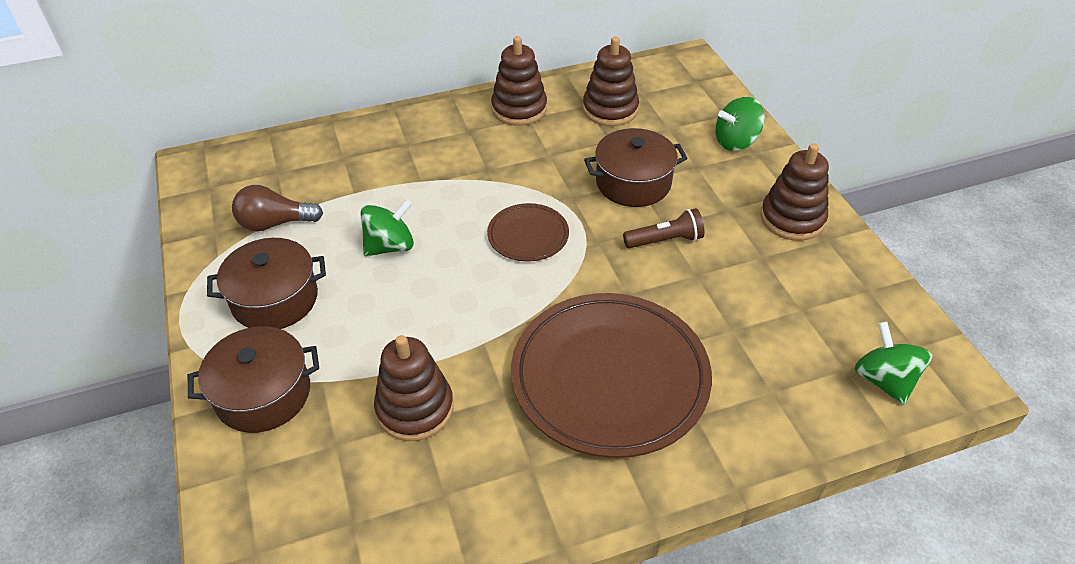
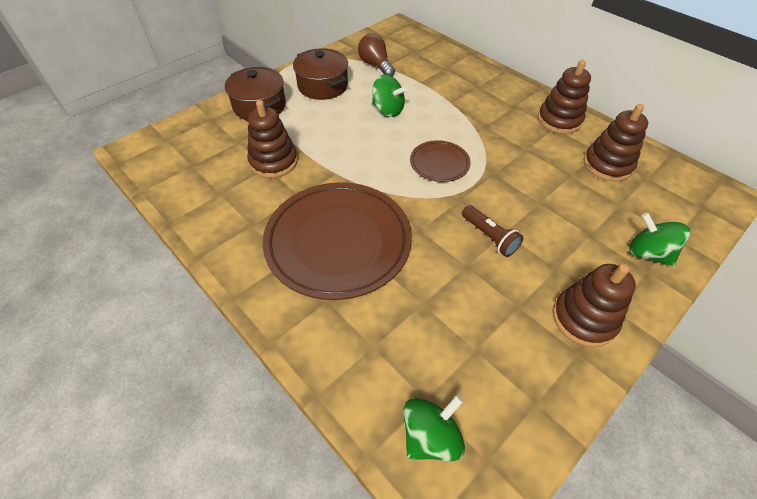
camera: 65 degrees right, 5 degrees up
(633, 183) = (536, 201): brown pot -> none

